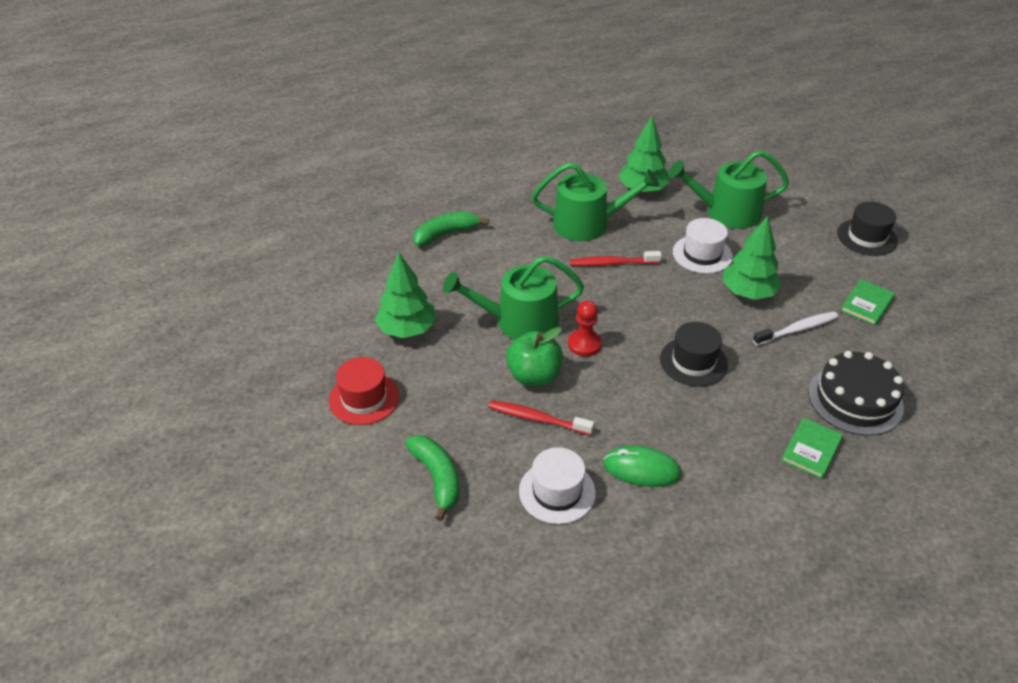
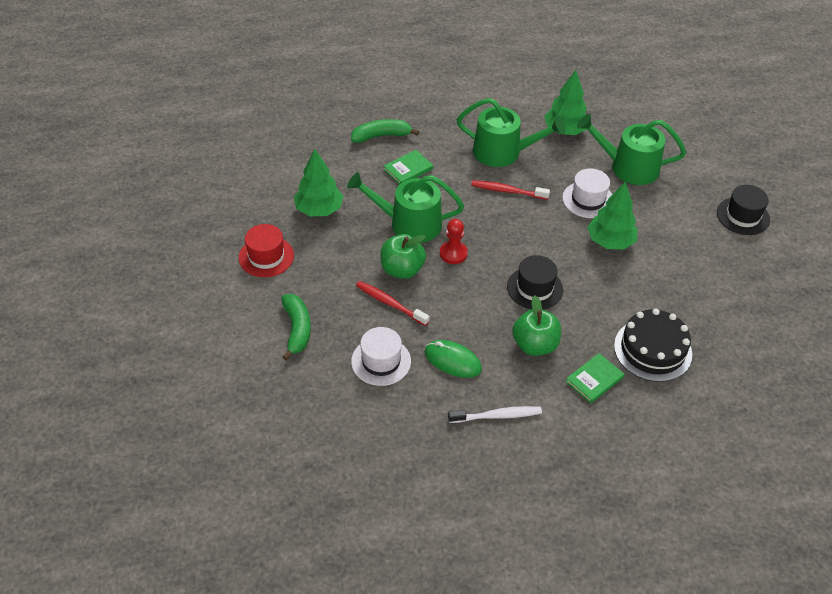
camera: 15 degrees right, 5 degrees up
(725, 426) = (535, 345): none -> green apple
(797, 329) = (635, 282): white toothbrush -> white toothbrush (497, 416)
(867, 304) = (708, 274): green book -> green book (408, 169)

